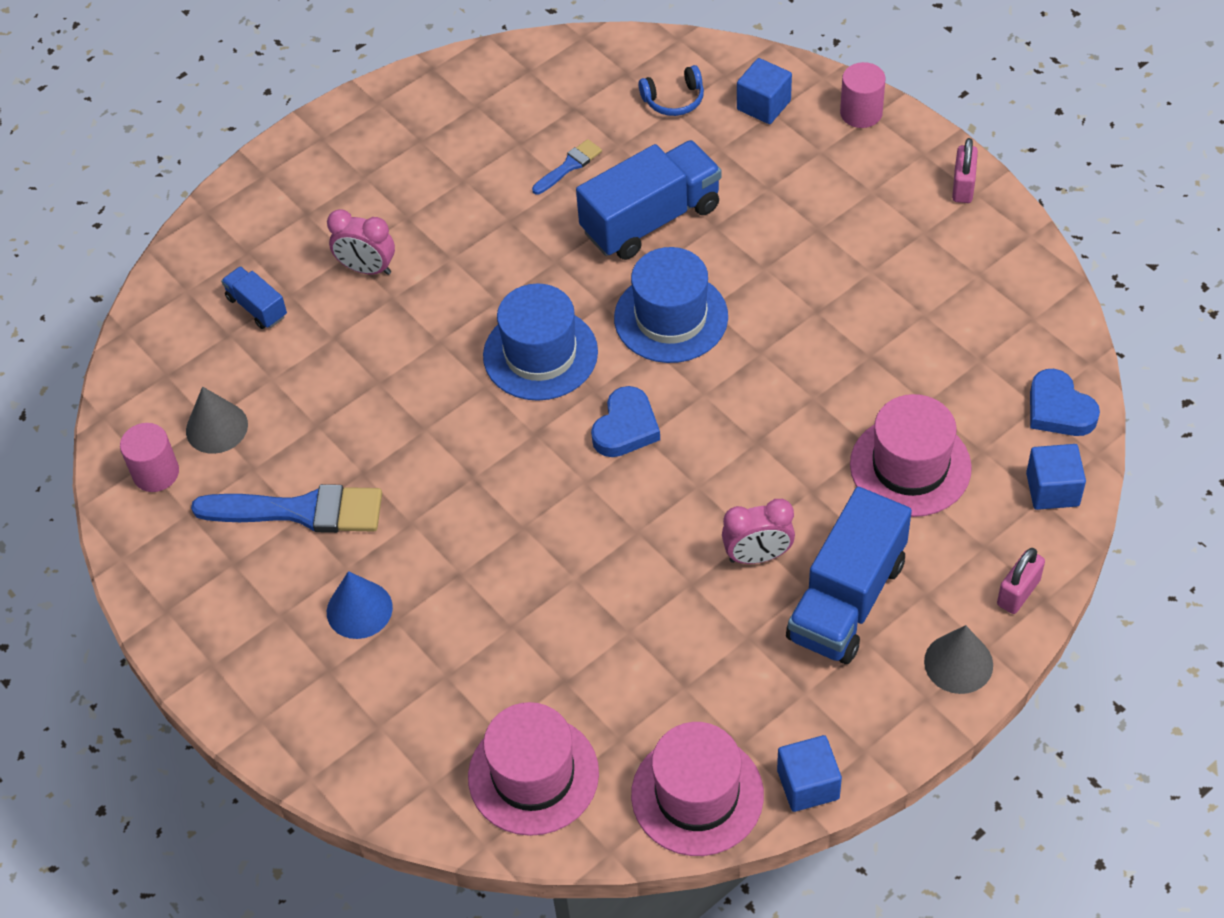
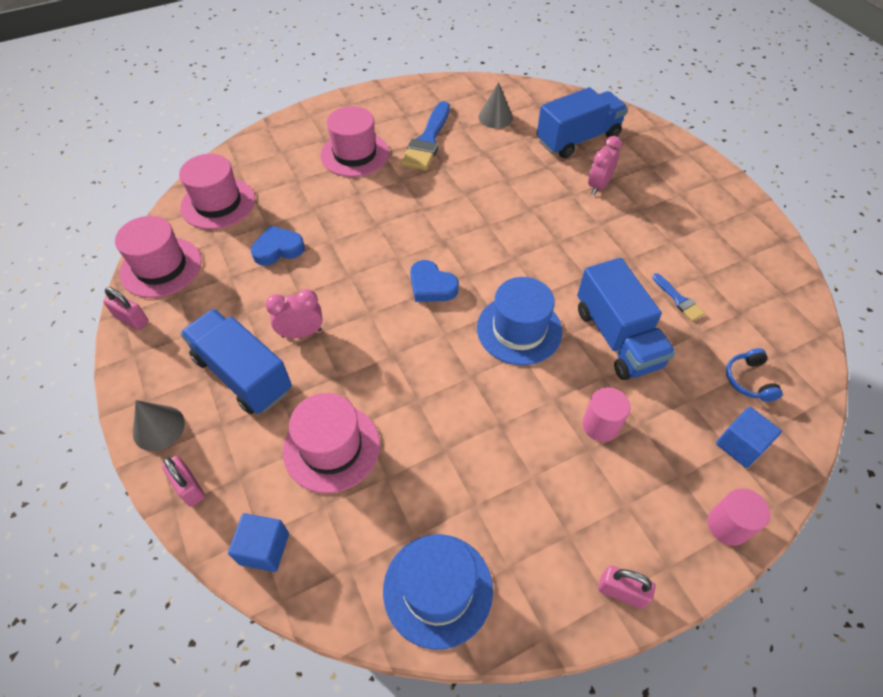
camera: 100 degrees right, 0 degrees up
(156, 473) = (473, 95): pink cylinder -> pink cylinder (600, 425)
(257, 307) = (578, 139): blue truck -> blue truck, size x2.04
(359, 609) = (355, 154): blue cone -> pink hat
(540, 354) = (506, 254): blue hat -> blue hat (438, 589)
(757, 556) = (301, 333): pink clock -> pink clock turned 75 degrees clockwise
(808, 784) = (132, 320): blue cube -> pink padlock
(1059, 409) = (339, 585): blue heart -> blue heart (278, 249)

